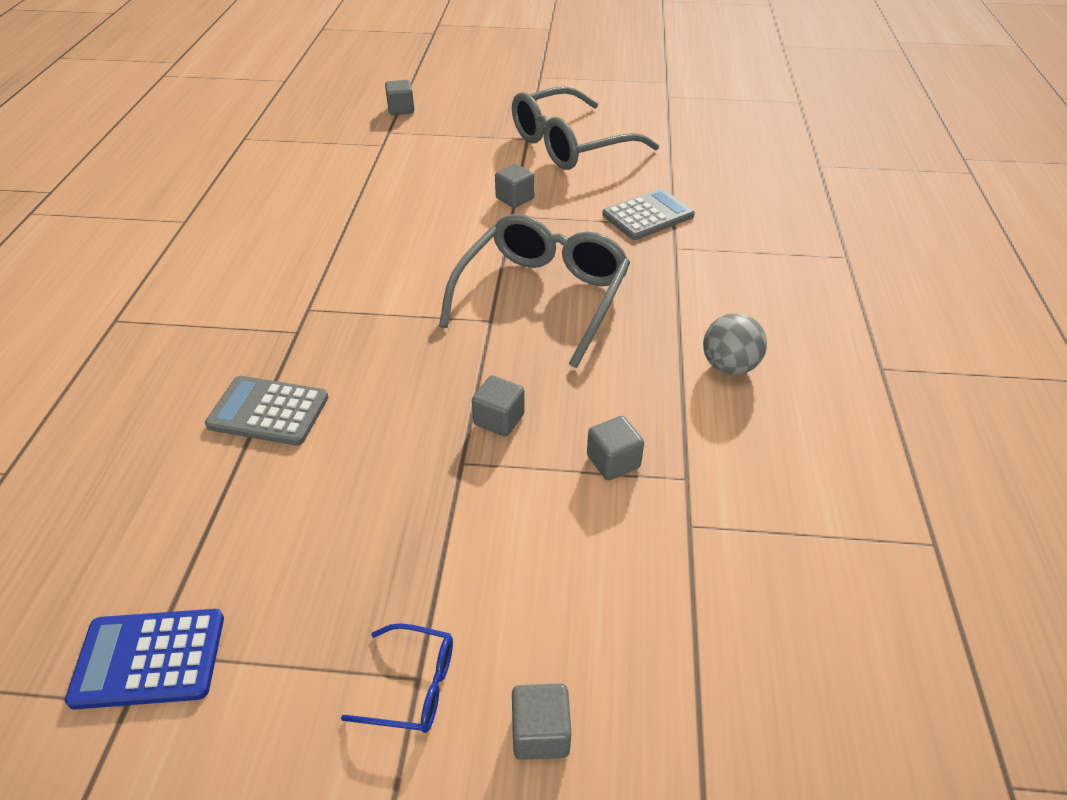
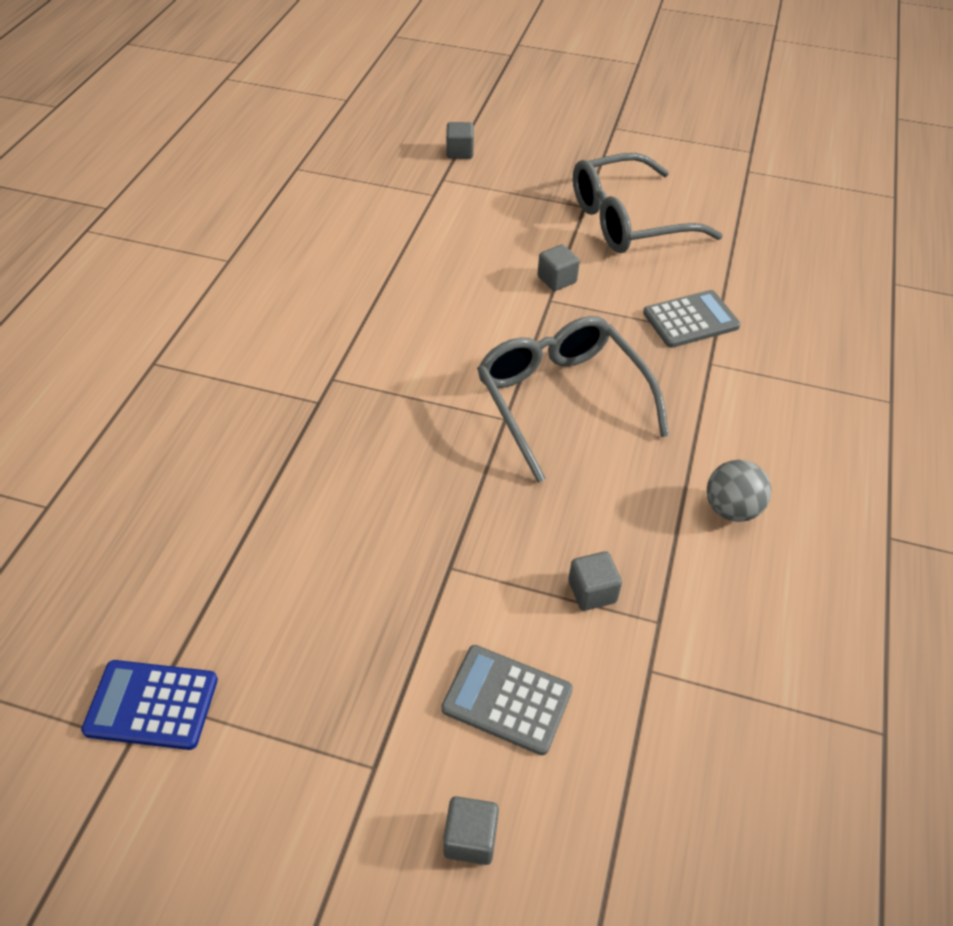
camera: 10 degrees right, 5 degrees up
(268, 411) = (281, 483): grey calculator -> grey calculator (507, 699)
(413, 686) = (369, 774): blue glasses -> none
(499, 419) = (492, 528): grey cube -> none
(542, 297) = (561, 400): grey glasses -> grey glasses turned 60 degrees counterclockwise

